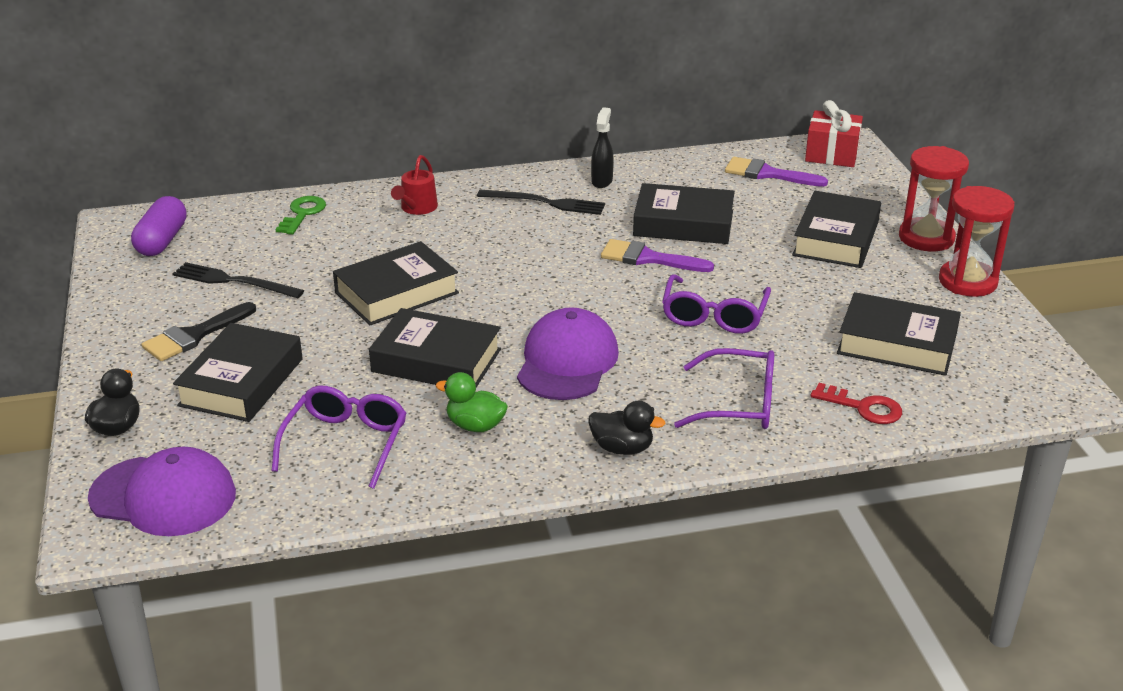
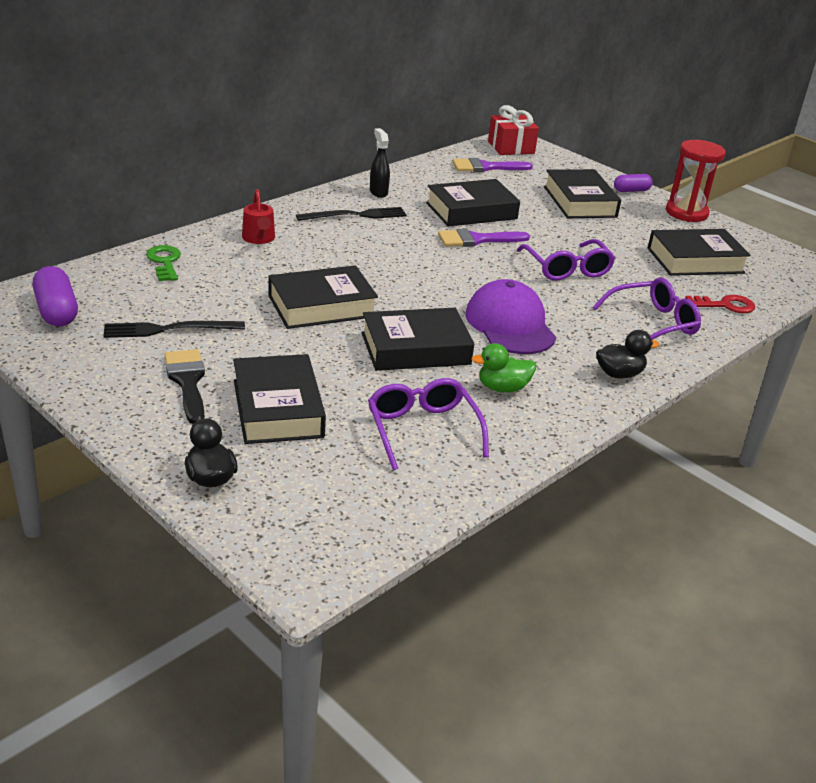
camera: 35 degrees left, 0 degrees up
(163, 496) = (324, 521): purple cap -> none
(194, 335) = (187, 382): black brush -> black brush turned 150 degrees clockwise
(396, 293) = (321, 306): black book -> black book turned 45 degrees clockwise
(926, 238) = (631, 190): red hourglass -> purple capsule

